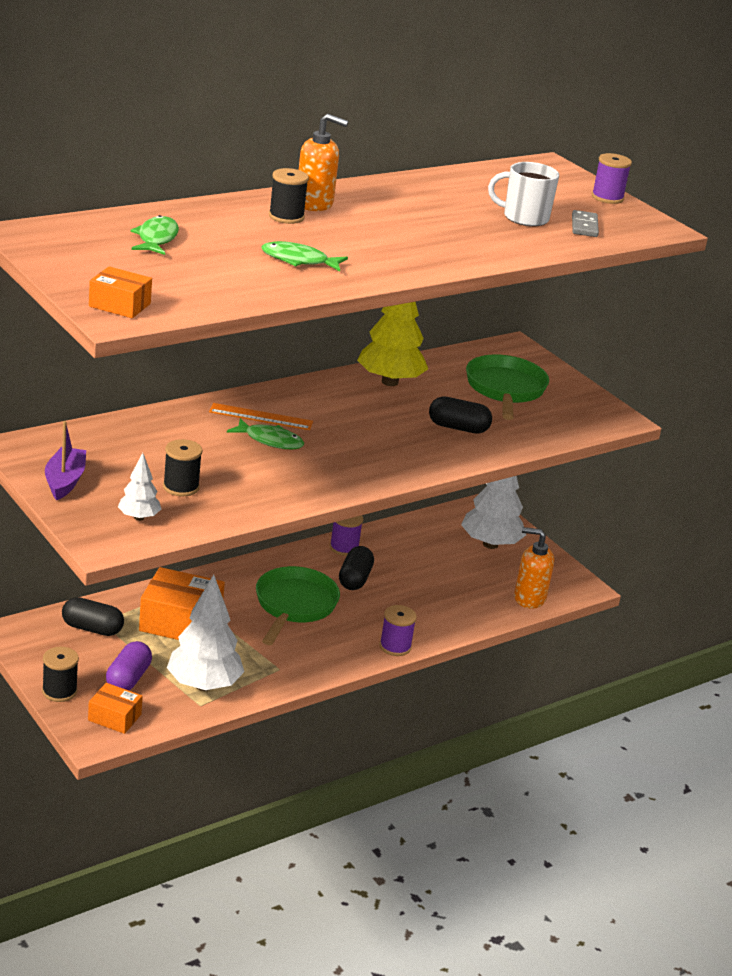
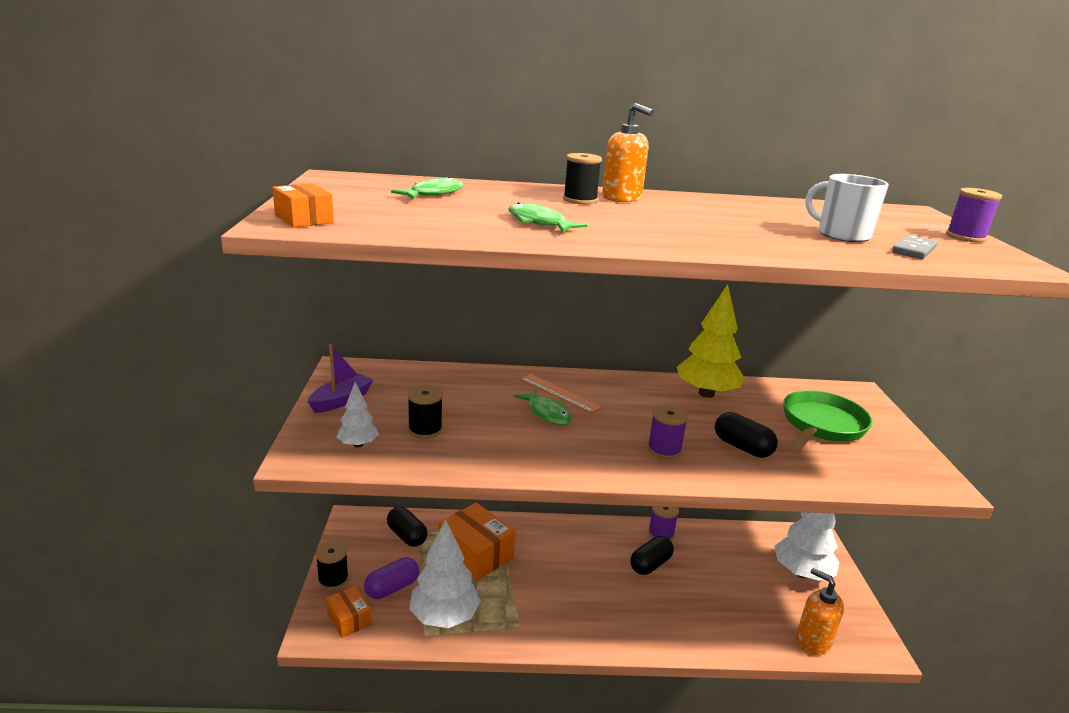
camera: 35 degrees right, 5 degrees down
(294, 606) = (579, 571): green pan -> none
(395, 646) = (642, 643): purple spool -> purple spool (664, 450)

